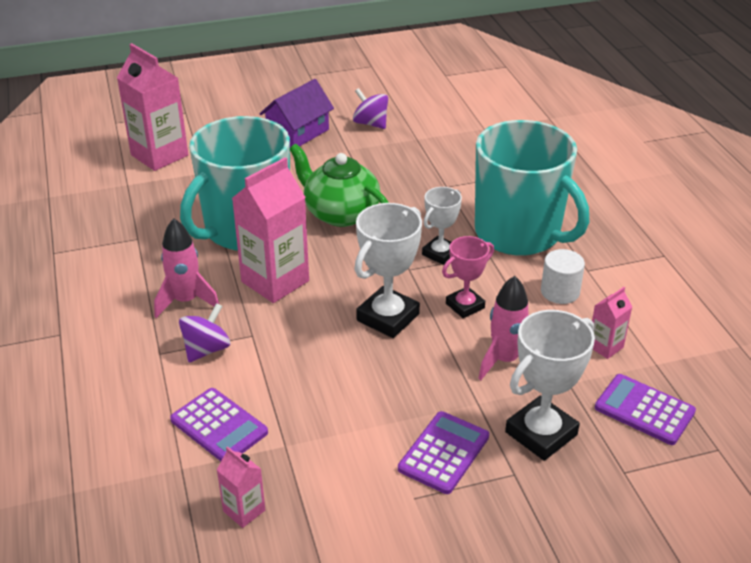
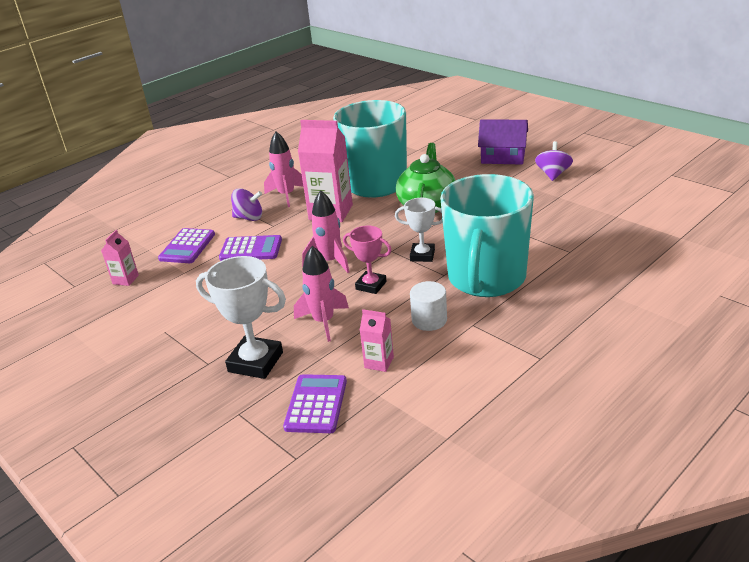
camera: 65 degrees right, 5 degrees down
(159, 155) = (419, 132): pink carton -> none
(388, 317) = (330, 261): white trophy -> pink rocket
(444, 453) = (211, 328): purple calculator -> purple calculator (251, 249)

